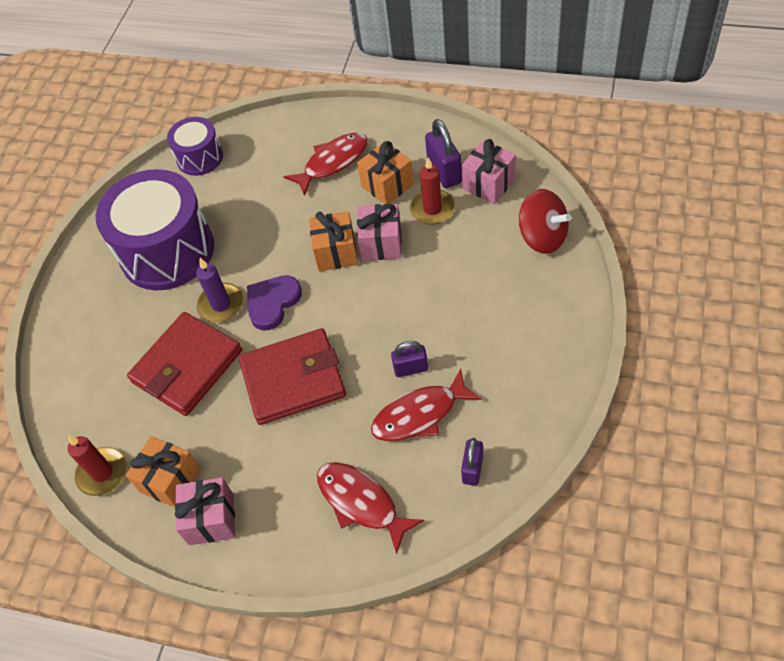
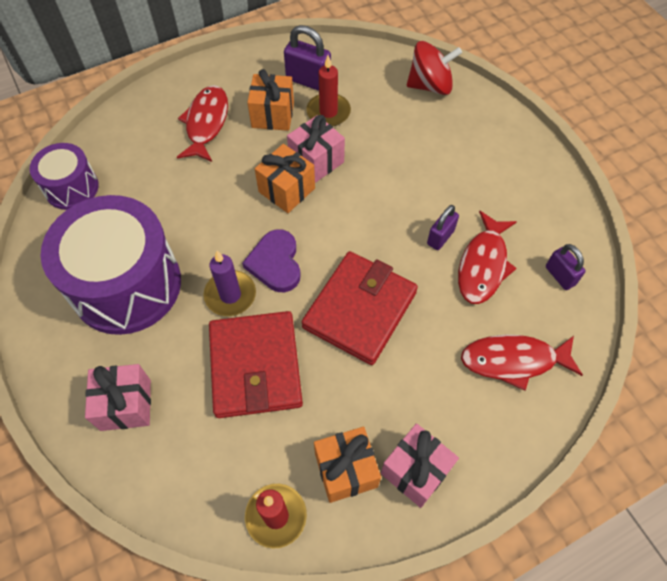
camera: 50 degrees left, 5 degrees up
(488, 184) = (351, 70): pink gift -> pink gift (126, 405)

